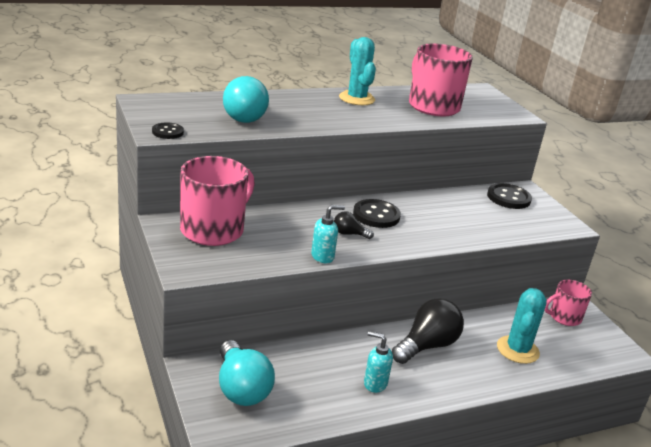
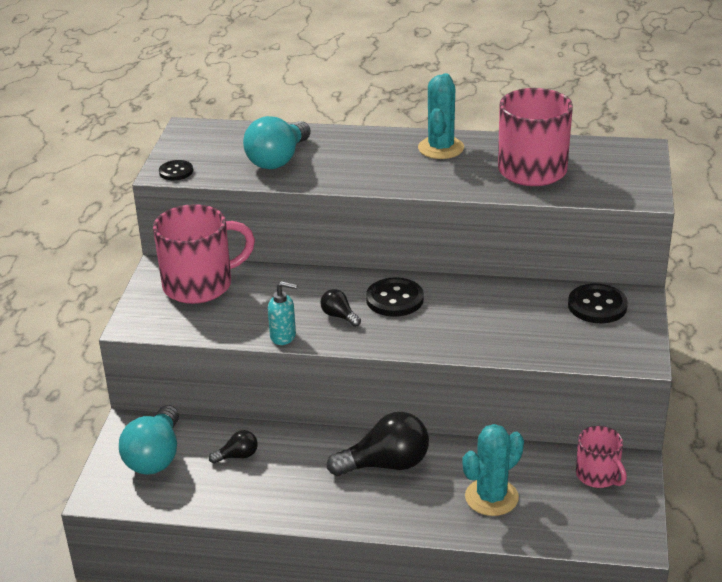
camera: 35 degrees right, 5 degrees up
(310, 369) = (237, 456): none -> black light bulb
(375, 383) = (289, 488): turquoise soap dispenser -> none
(564, 317) = (598, 475): pink mug -> pink mug turned 135 degrees counterclockwise

